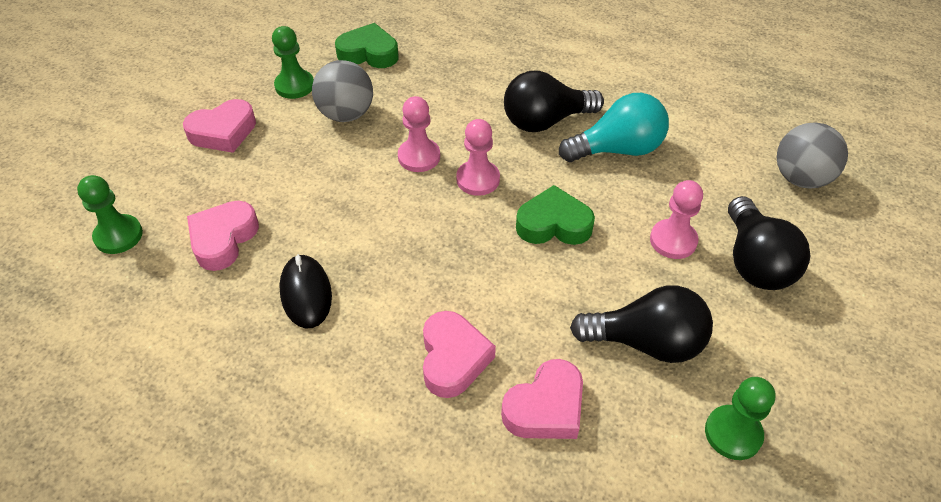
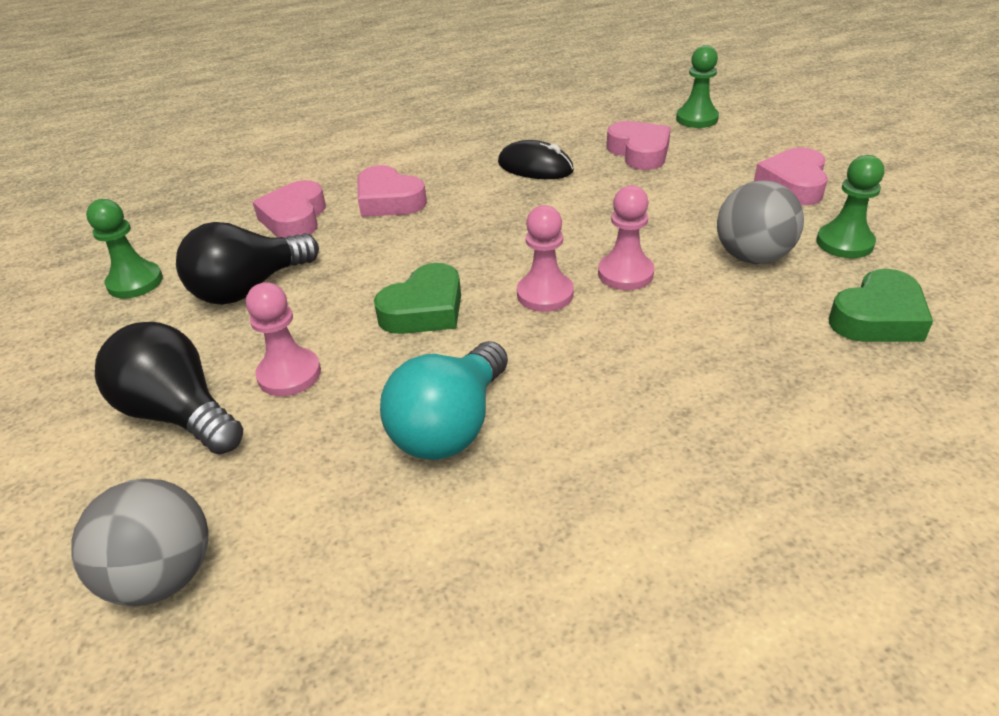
camera: 135 degrees right, 10 degrees down
(545, 121) = (575, 395): black light bulb -> none

